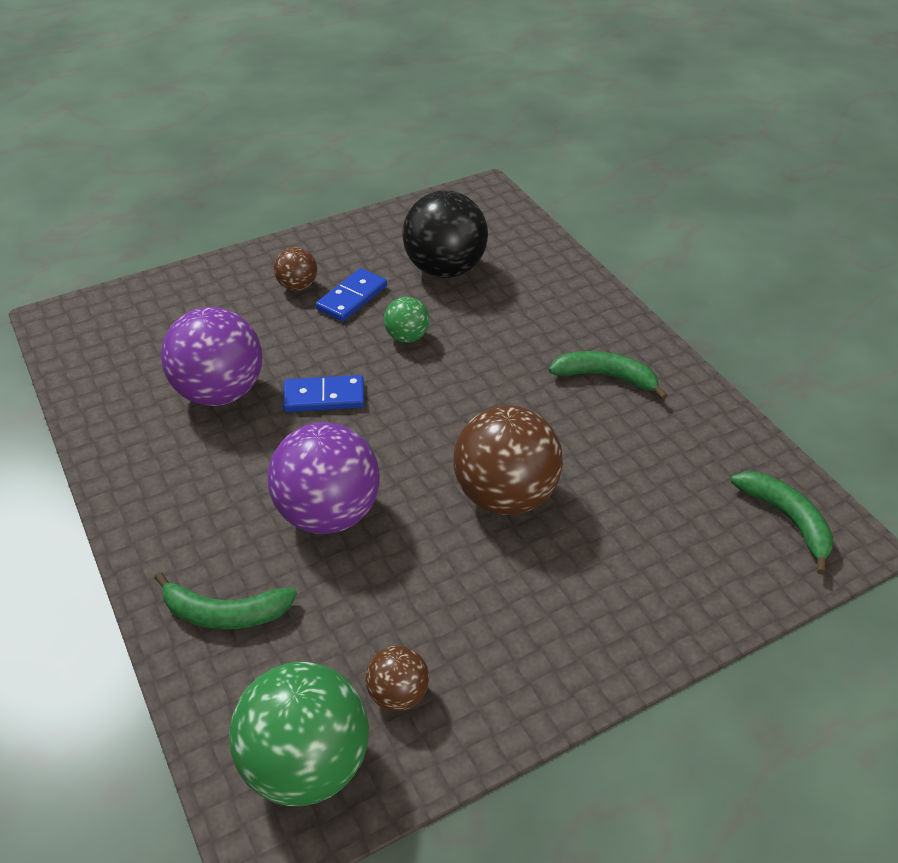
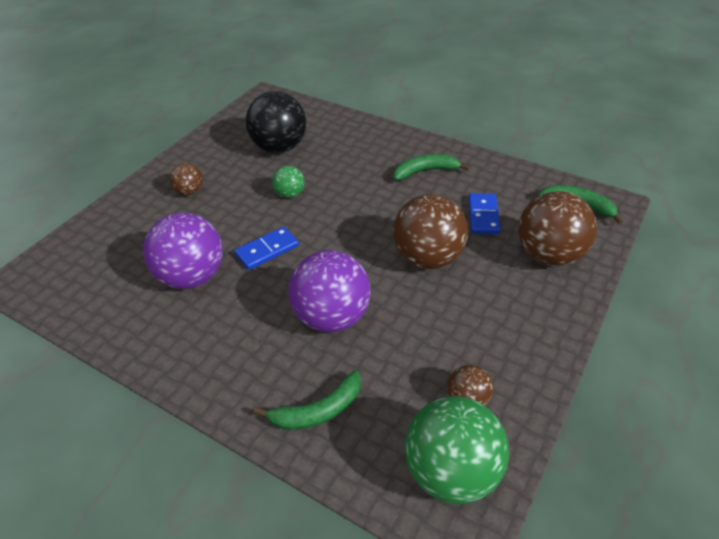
camera: 30 degrees left, 0 degrees up
(352, 298) = (233, 185): blue domino -> blue domino (483, 216)
(673, 568) = (548, 255): none -> brown ball

